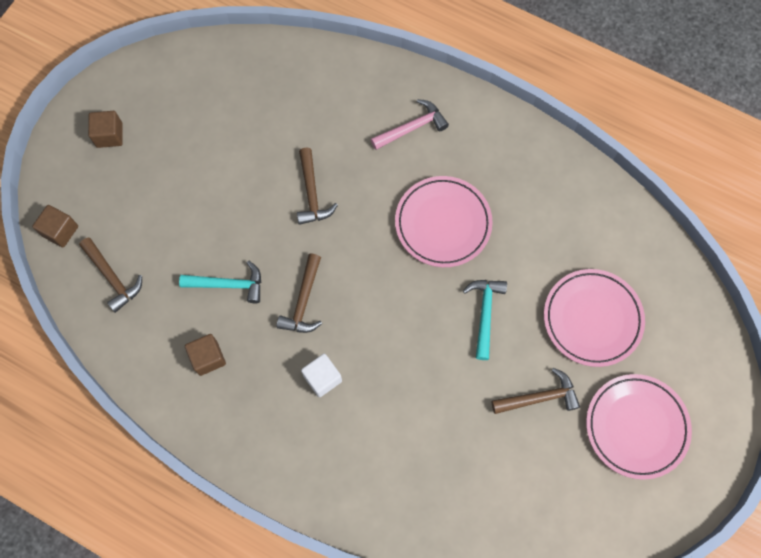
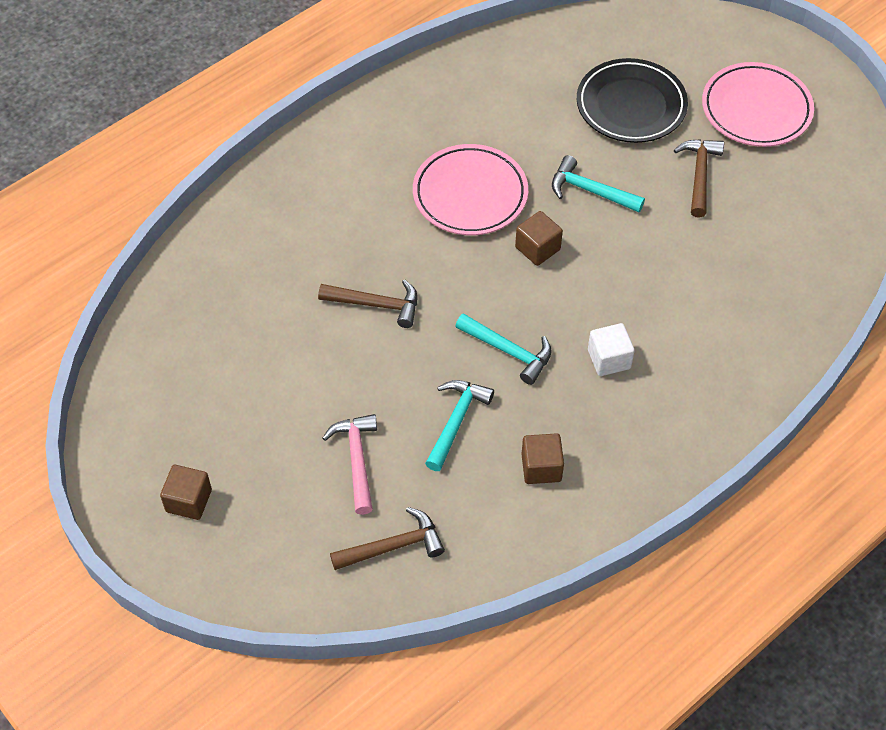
camera: 70 degrees left, 15 degrees down
(60, 231) = (300, 593): brown cube -> brown cube (537, 248)
(303, 301) = (508, 351): brown hammer -> turquoise hammer
(412, 128) = (339, 186): pink hammer -> pink hammer (357, 460)
(592, 319) = (631, 105): pink plate -> black plate

